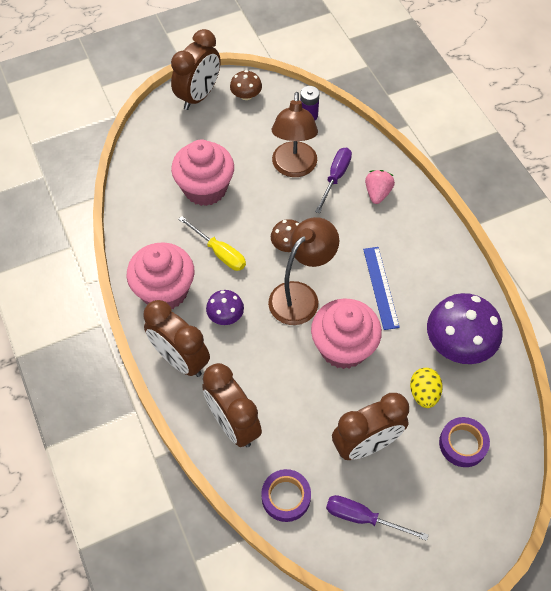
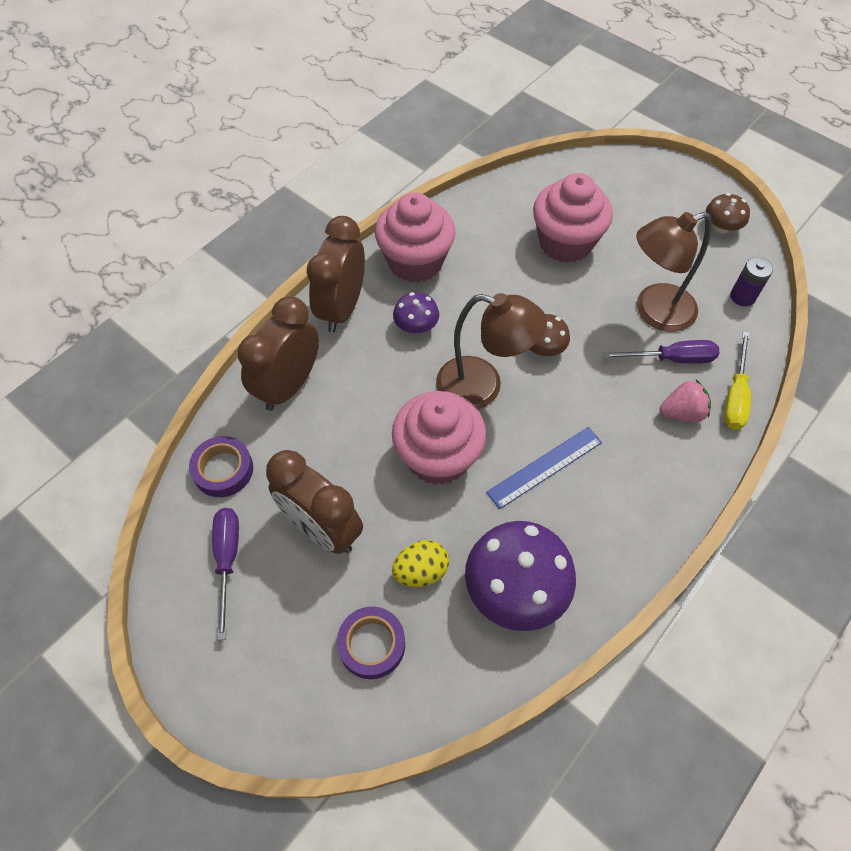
camera: 65 degrees right, 0 degrees up
(199, 96) = (684, 186): brown clock -> none
(219, 252) = (491, 288): yellow screwdriver -> yellow screwdriver (735, 396)

